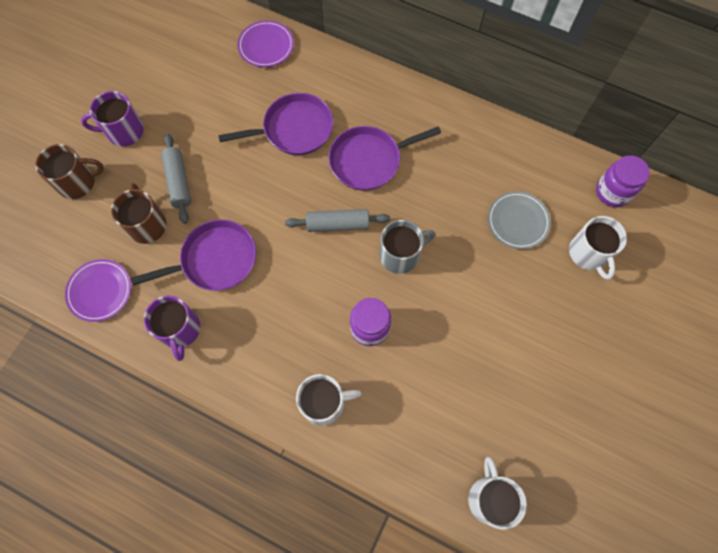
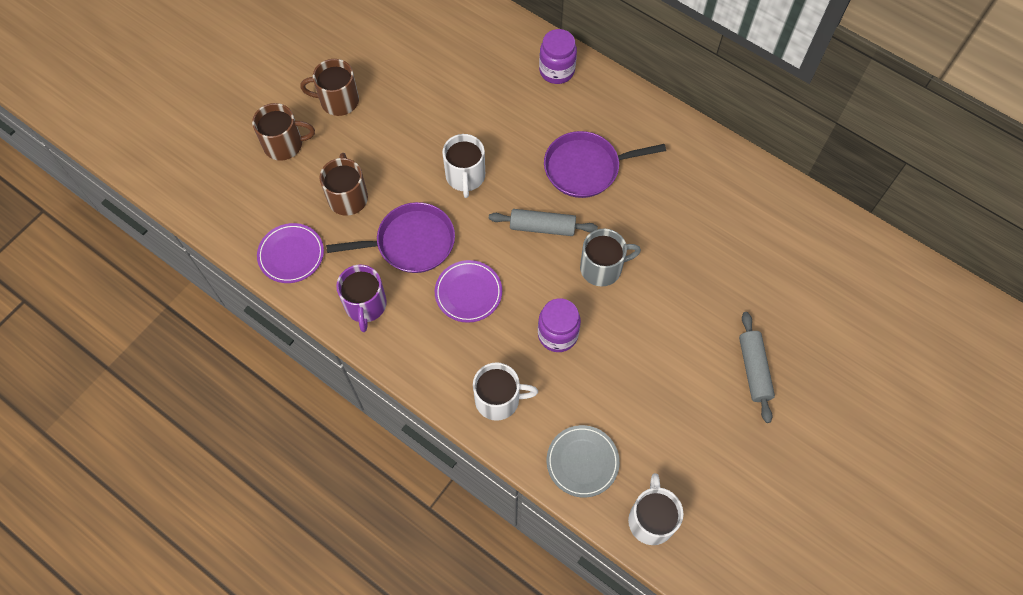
camera: 10 degrees right, 5 degrees down
(124, 131) = (338, 101): purple mug -> brown mug
(178, 182) = (386, 160): grey rolling pin -> grey rolling pin (753, 369)
(266, 46) = (498, 35): purple plate -> purple plate (468, 293)
(294, 129) = (513, 124): purple pan -> none
(517, 221) = (732, 254): grey plate -> grey plate (582, 462)
(588, 253) = (801, 298): white mug -> white mug (465, 176)
(612, 192) = (839, 240): purple jar -> purple jar (556, 71)

